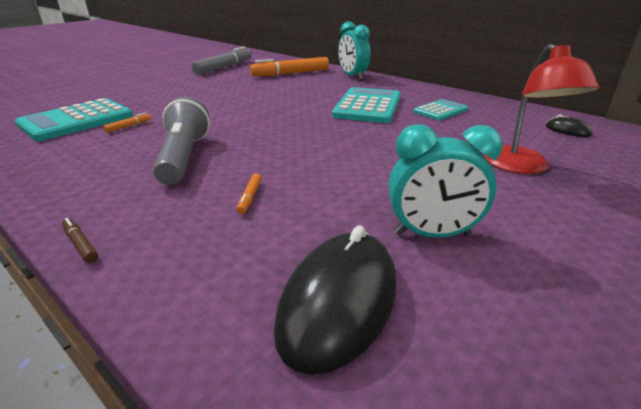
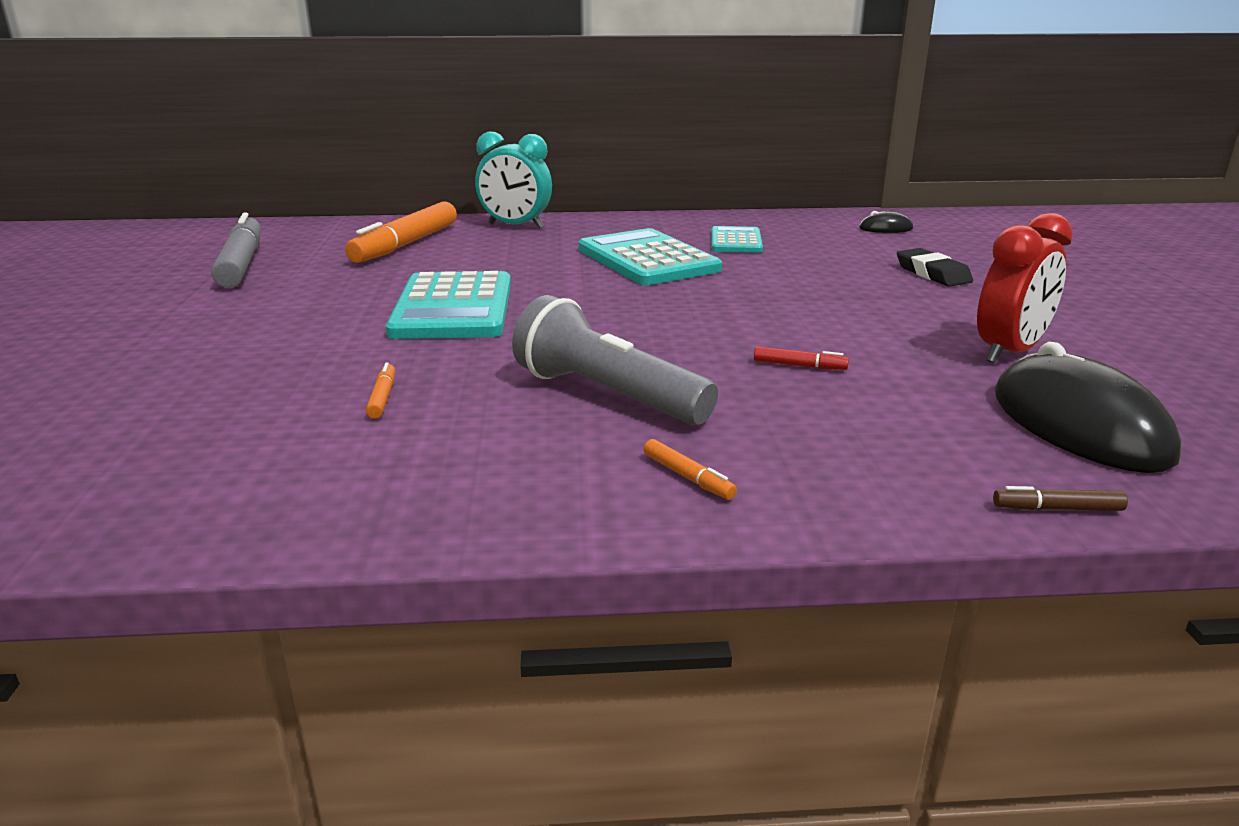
camera: 45 degrees left, 5 degrees down
(76, 120) = (241, 429): turquoise calculator -> turquoise calculator (453, 308)
(80, 244) = (789, 519): brown marker -> brown marker (1057, 509)
(250, 197) = (808, 396): orange marker -> orange marker (688, 477)
(289, 182) = (799, 366): none -> red marker
(432, 234) = (1010, 352): turquoise clock -> red clock
(522, 167) = (932, 273): red lamp -> black eraser

